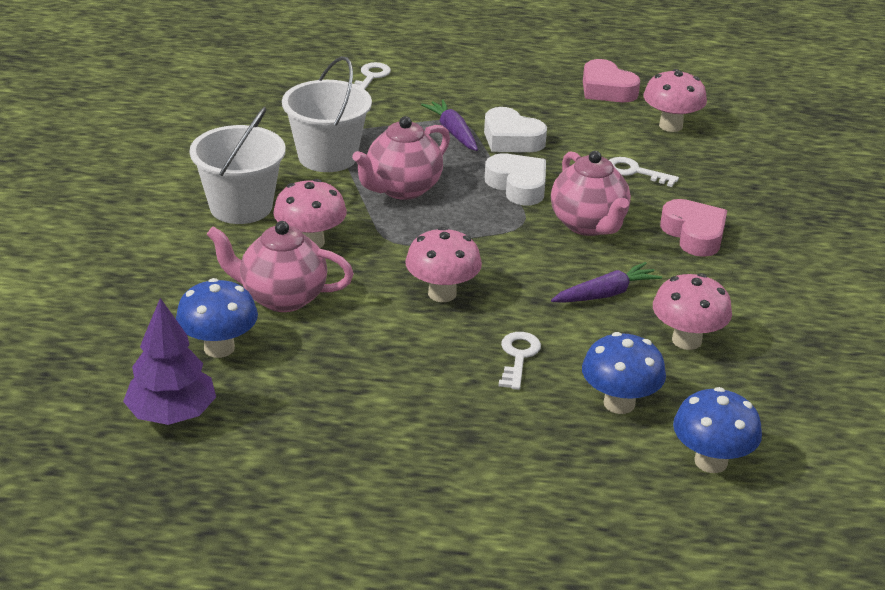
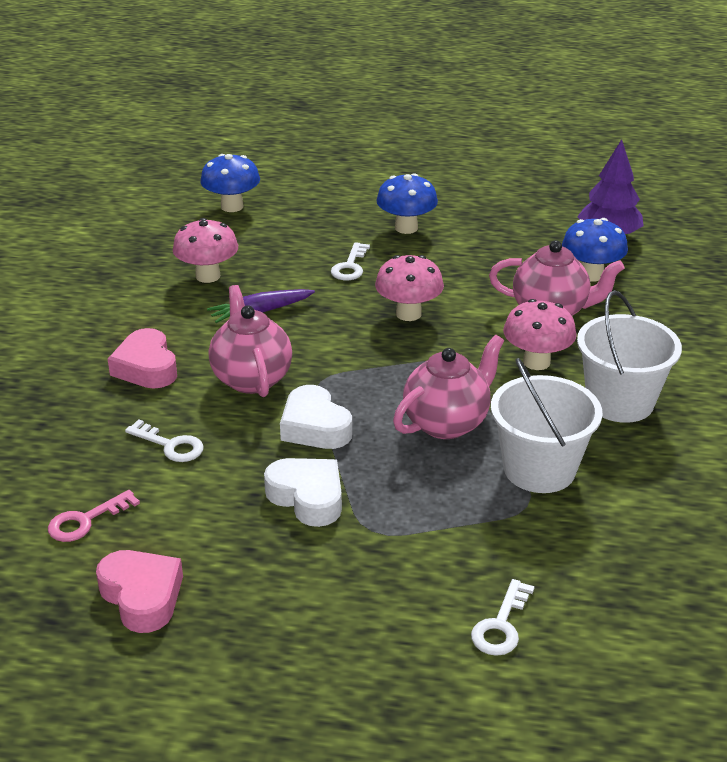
camera: 175 degrees left, 0 degrees up
(453, 132) = (382, 509): purple carrot -> none
(619, 403) = (281, 237): blue mushroom -> blue mushroom (406, 228)
(670, 126) = (86, 520): pink mushroom -> pink key

